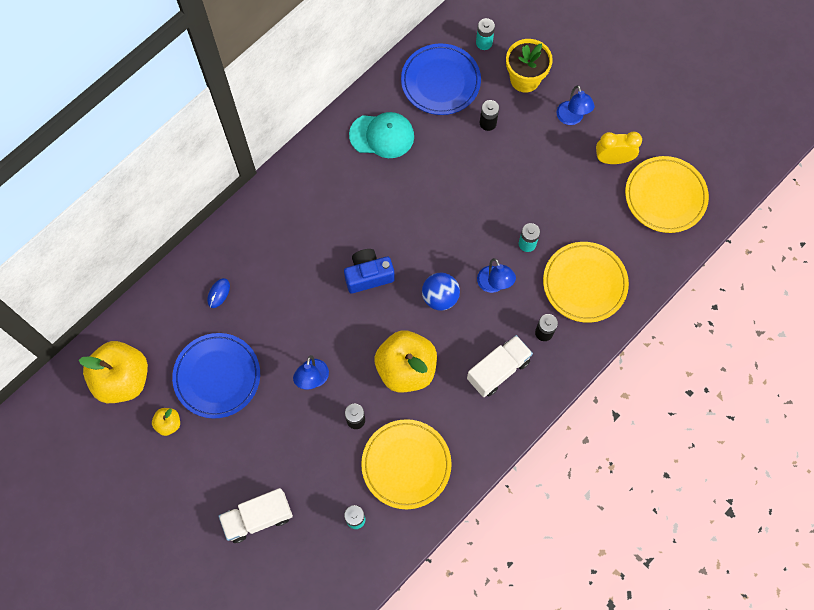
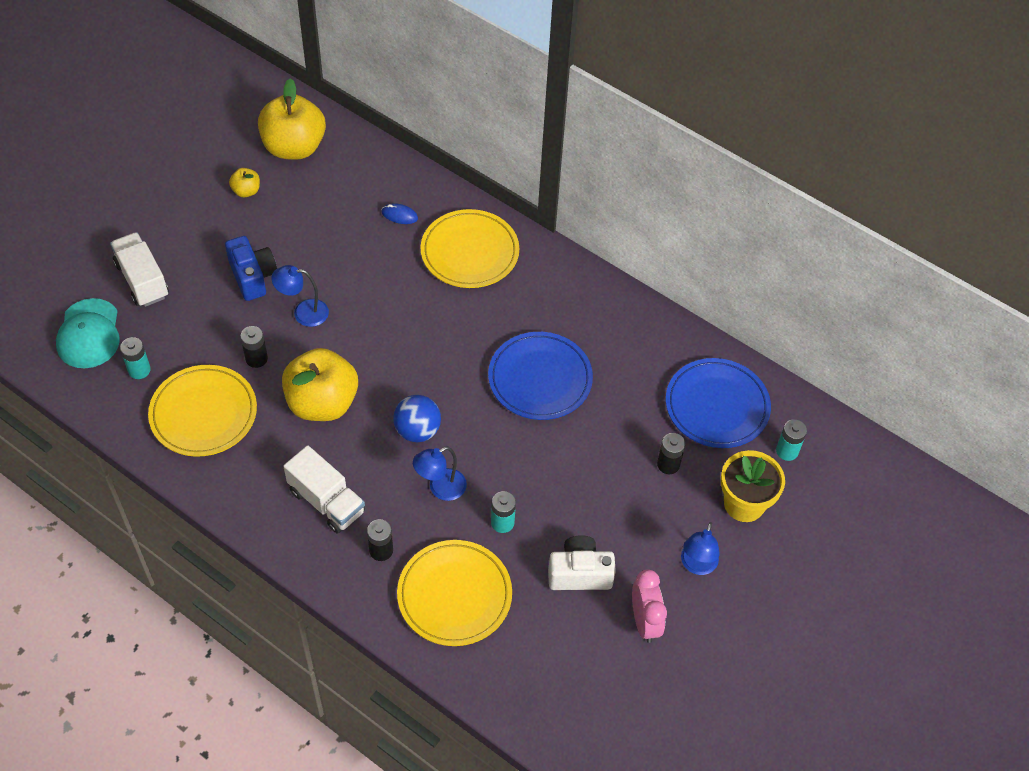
camera: 80 degrees right, 15 degrees down
(217, 376) = (301, 226): blue plate -> blue plate (540, 379)
(368, 275) = (437, 354): blue camera -> blue camera (253, 277)
(382, 135) = (626, 350): turquoise cap -> turquoise cap (89, 334)
(571, 118) = (697, 565): blue lamp -> blue lamp turned 45 degrees counterclockwise
(572, 196) = (579, 573): none -> white camera
(613, 159) = (644, 621): yellow clock -> pink clock
(665, 196) = (599, 694): yellow plate -> yellow plate (469, 252)

